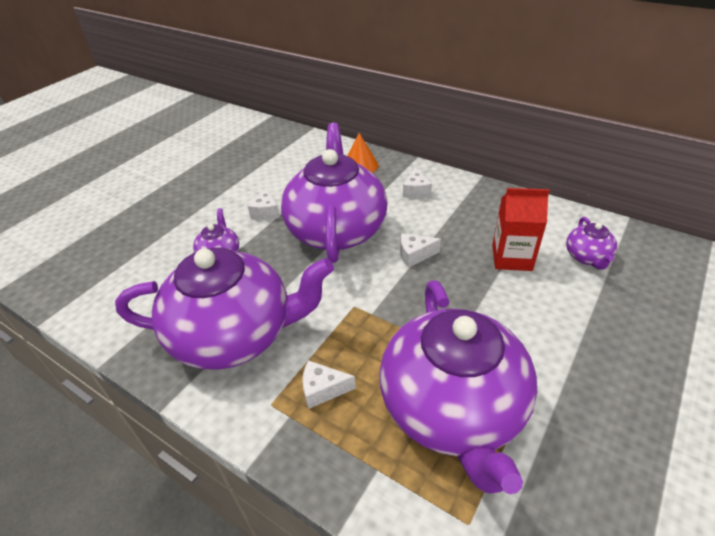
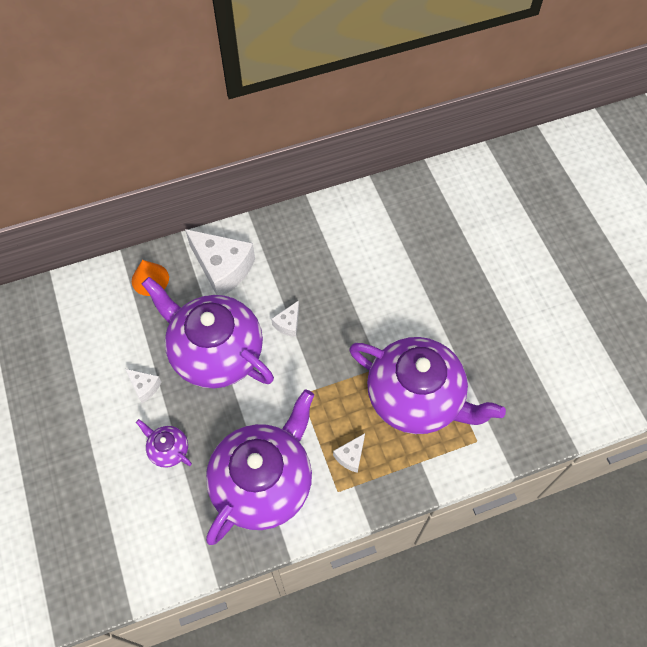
camera: 55 degrees left, 20 degrees up
(416, 191) = (222, 268): white cheese -> white cheese, size x2.12
(511, 258) = (342, 272): red carton -> none
(587, 257) = (378, 232): purple teapot -> none

